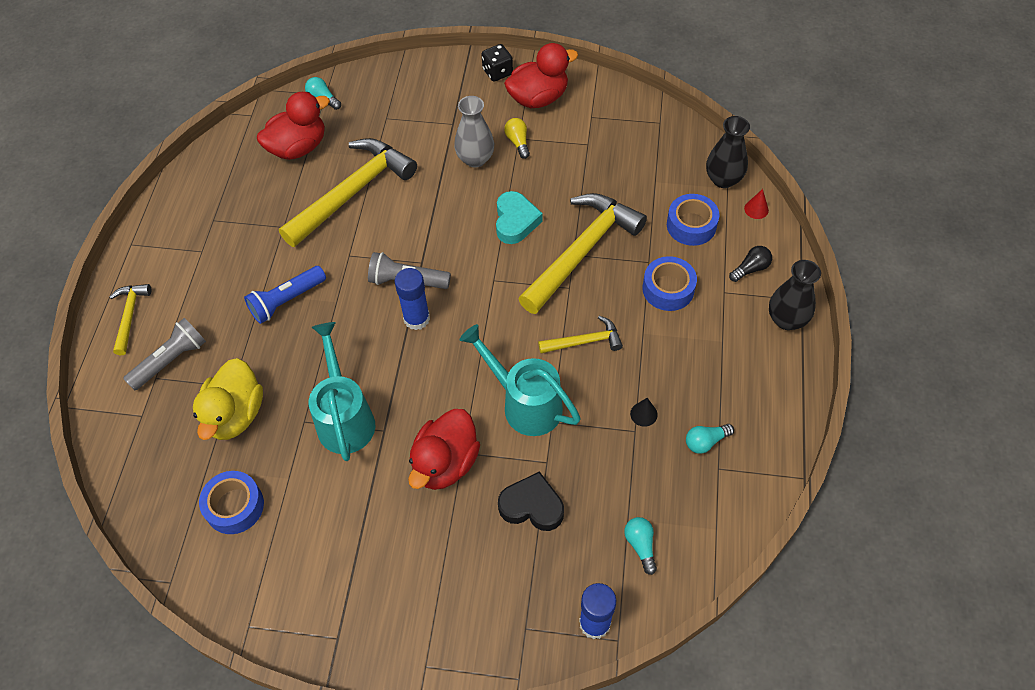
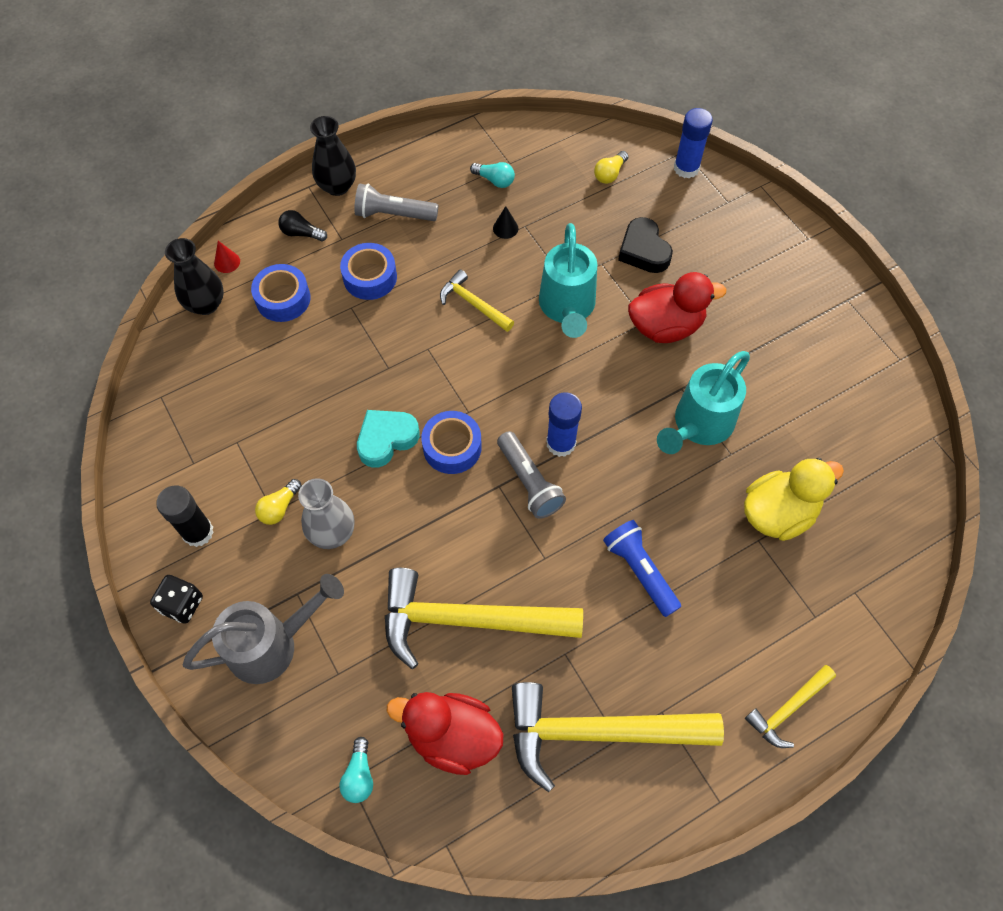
camera: 130 degrees left, 5 degrees up
(170, 361) = (789, 619): grey flashlight -> grey flashlight (394, 214)
(234, 506) = (841, 443): blue tape -> blue tape (452, 447)
(287, 300) = (640, 571): blue flashlight -> blue flashlight turned 135 degrees counterclockwise
(433, 98) = (271, 645): none -> grey watering can
(538, 98) = (198, 532): red duck -> black glue stick
(582, 251) = (379, 363): yellow hammer -> yellow hammer (598, 732)
(640, 545) = (610, 174): turquoise light bulb -> yellow light bulb

